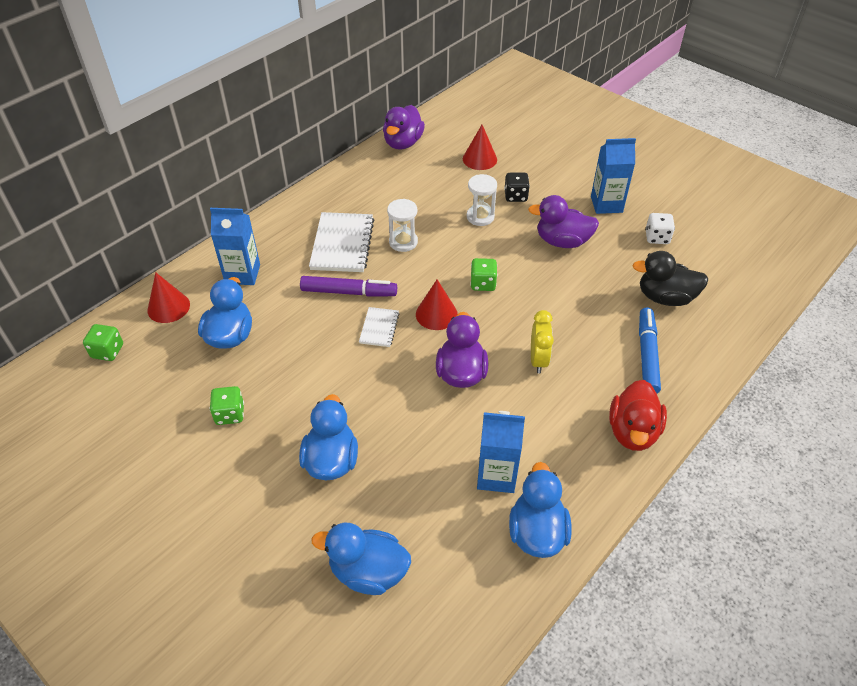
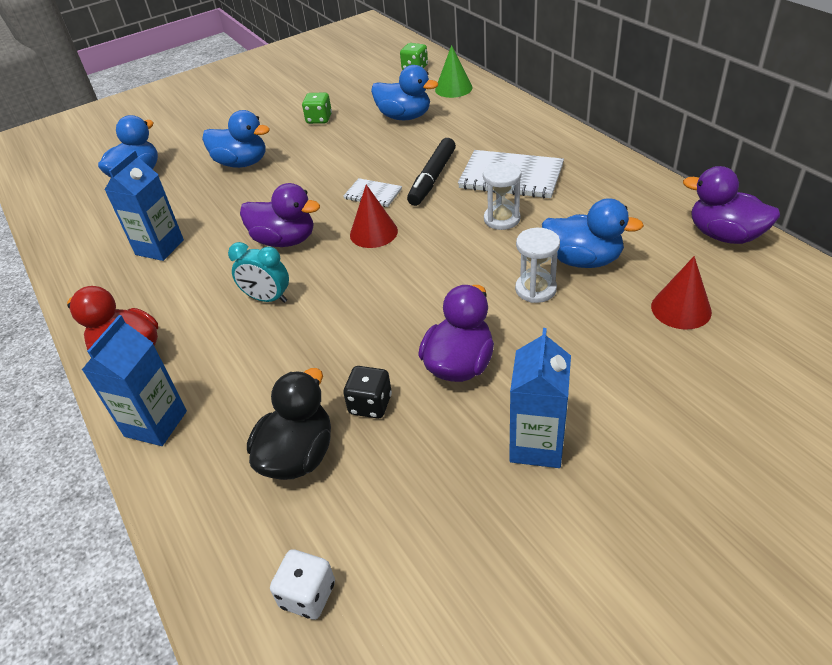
camera: 110 degrees right, 5 degrees down
(168, 307) = (453, 88): red cone -> green cone
(242, 274) = (483, 120): blue carton -> blue carton (156, 424)
(349, 292) = (432, 178): purple marker -> black marker
(483, 283) = (405, 273): green dice -> none
(515, 196) = (577, 333): black dice -> black dice (370, 404)
(537, 532) = (90, 262): blue duck -> blue duck (583, 260)
(538, 360) = (267, 298): yellow clock -> turquoise clock
(647, 355) = (215, 399): blue marker -> none
(657, 237) = (431, 492): white dice -> white dice (308, 595)

